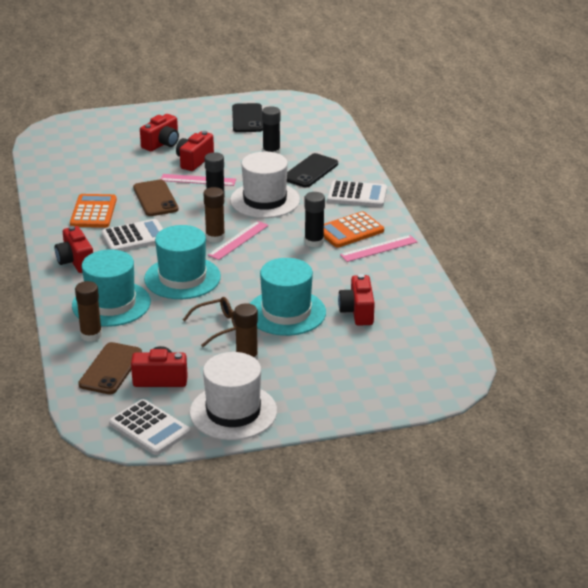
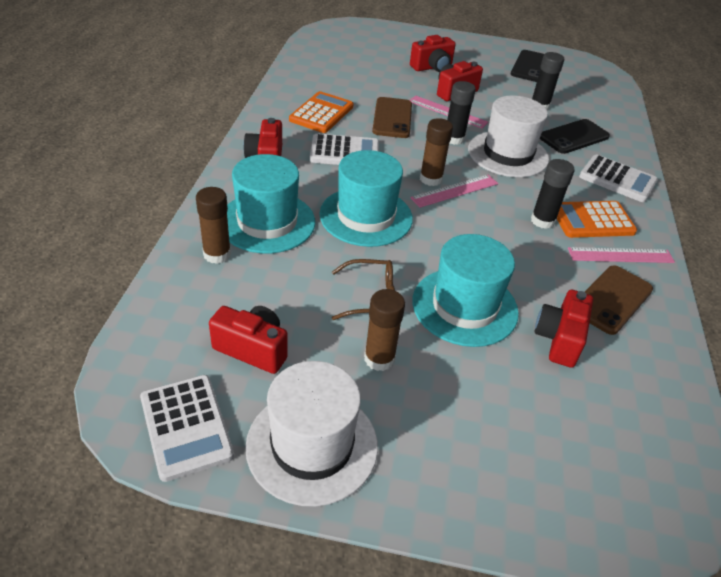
camera: 20 degrees right, 10 degrees up
(110, 369) = (205, 310): brown phone -> brown phone (612, 299)

